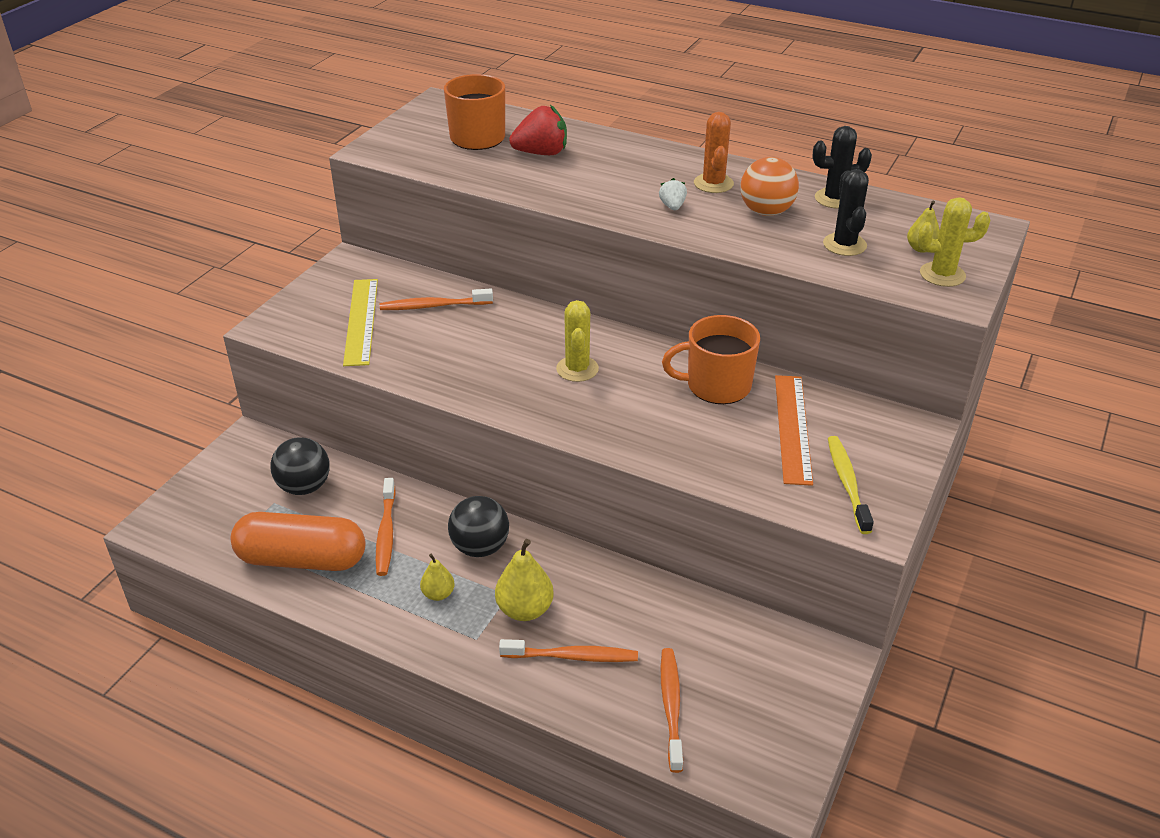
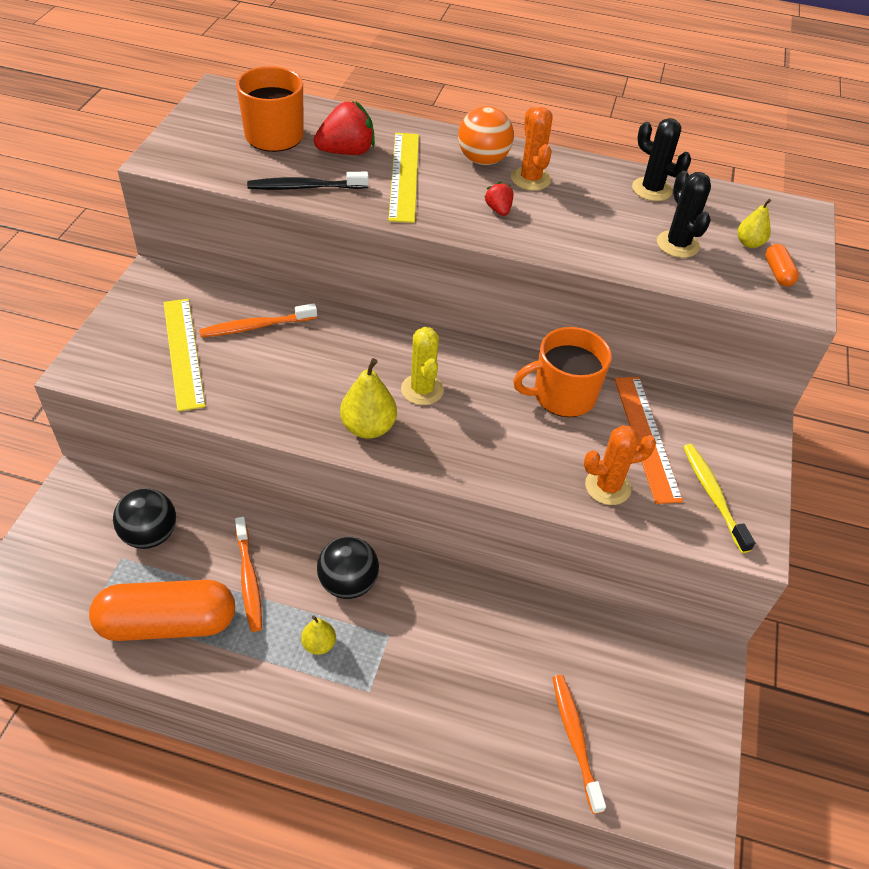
camera: 15 degrees left, 10 degrees up
(493, 179) = (305, 187): none -> black toothbrush
(525, 609) = (409, 649): yellow pear -> yellow pear (368, 427)
(572, 656) = (468, 697): orange toothbrush -> none
(590, 175) = (404, 176): none -> yellow ruler
(672, 206) = (498, 210): white strawberry -> red strawberry
(739, 465) = (607, 487): none -> orange cactus
(766, 212) = (591, 210): orange ball -> orange ball (483, 160)
(835, 199) = (651, 189): black cactus -> black cactus turned 60 degrees clockwise
(942, 275) = (778, 273): yellow cactus -> orange capsule

